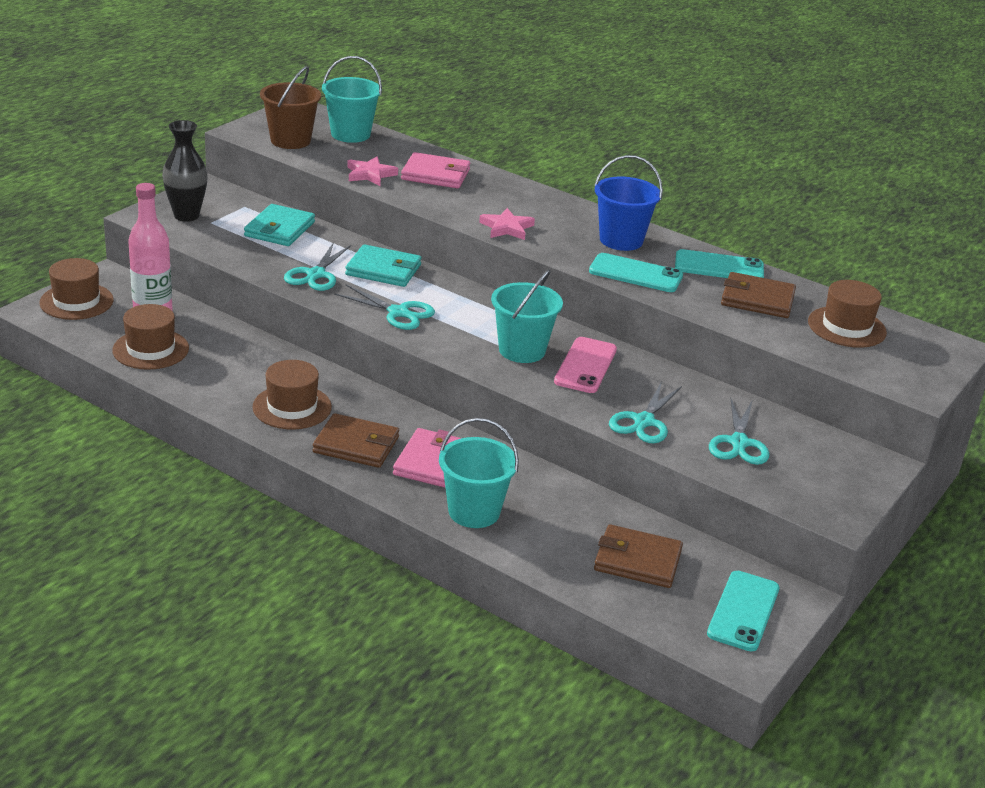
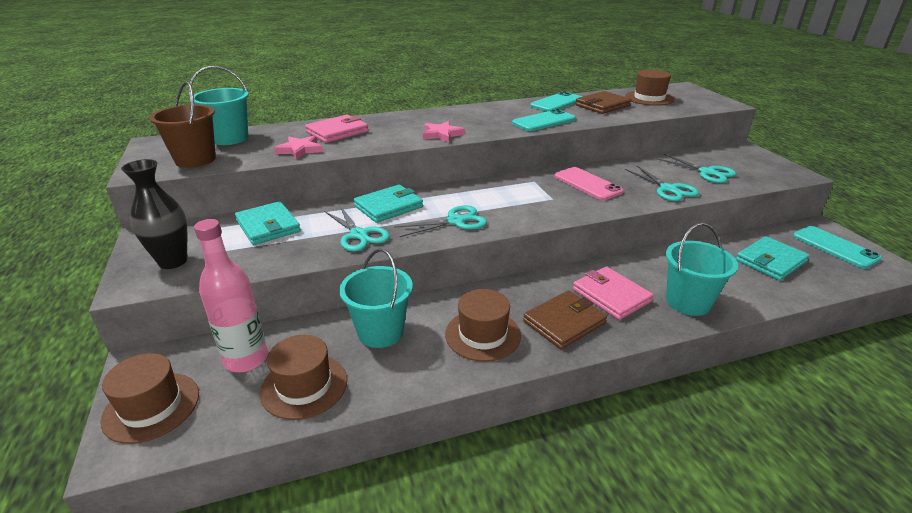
camera: 50 degrees left, 0 degrees up
(522, 350) = (551, 196): turquoise bucket -> turquoise bucket (380, 332)
(621, 240) = (498, 113): blue bucket -> none
(637, 560) = (770, 261): brown wallet -> turquoise wallet

